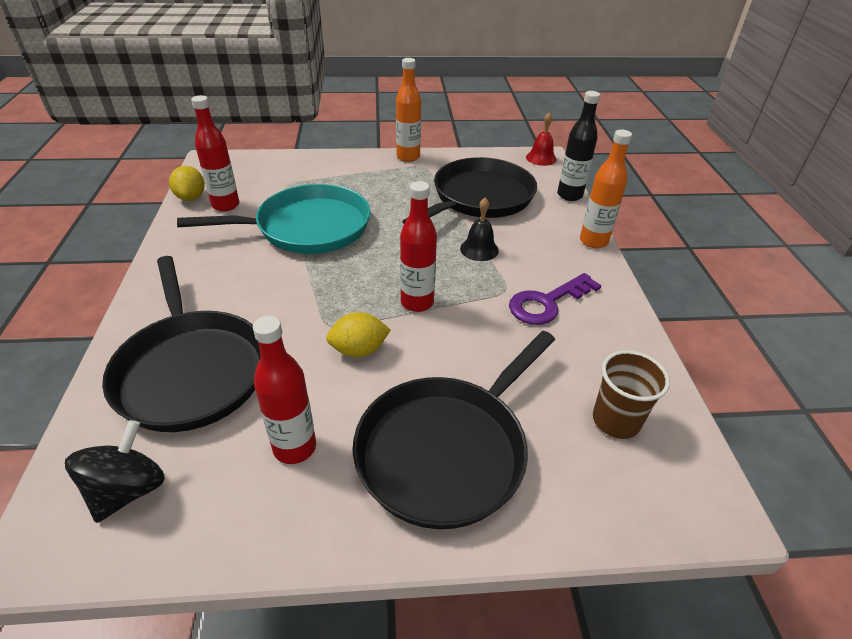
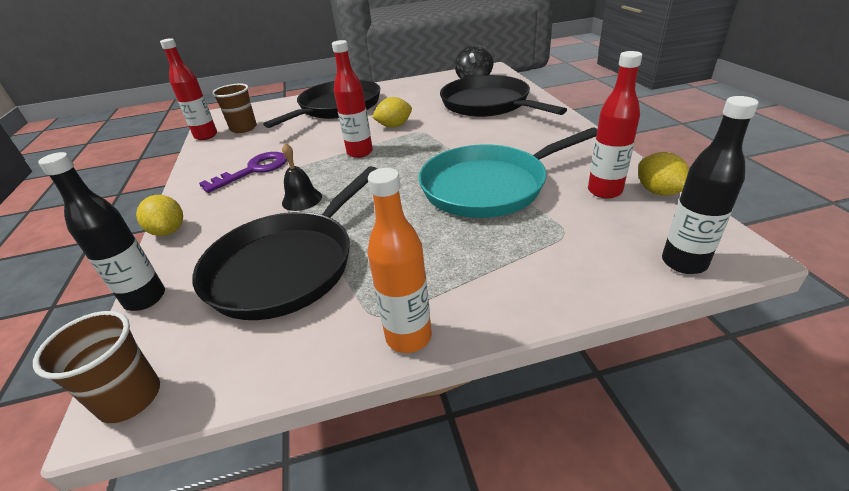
camera: 175 degrees right, 5 degrees down
(243, 160) = (684, 262): none -> black bottle
(294, 447) = (411, 97): red bottle -> red bottle (206, 136)
(541, 158) = (130, 398): red bell -> brown cup
(593, 241) = (169, 231): orange bottle -> yellow lemon

